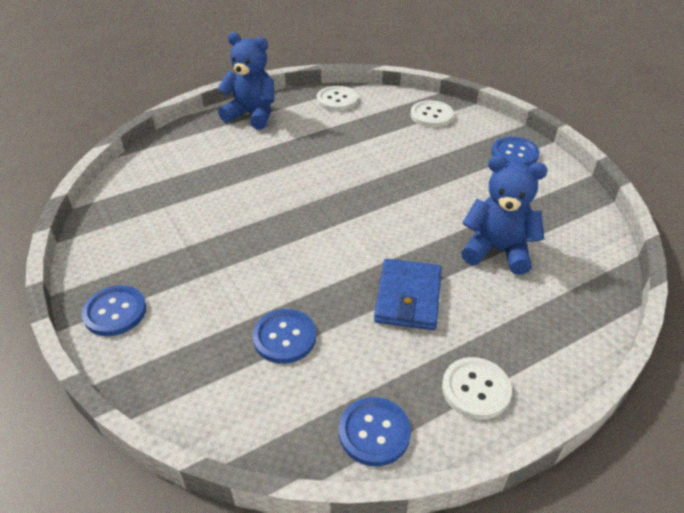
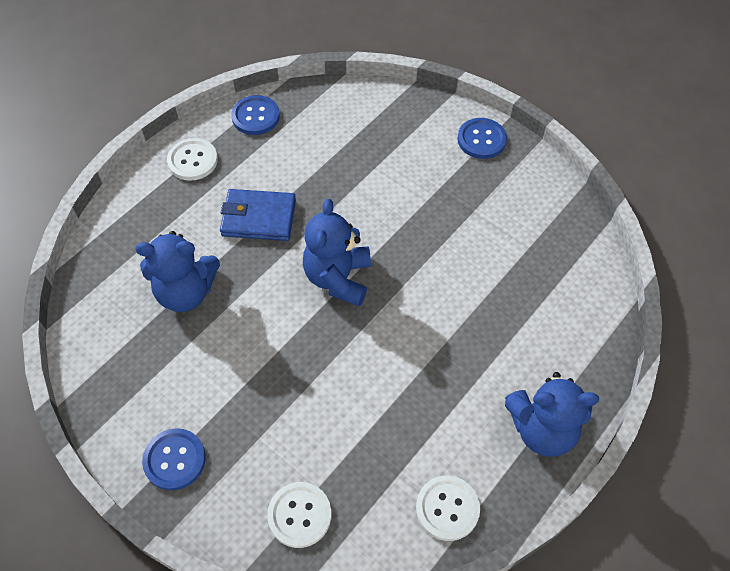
camera: 160 degrees right, 15 degrees up
(284, 337) = (343, 157): blue button -> none
(348, 226) = (338, 278): none -> blue teddy bear
(408, 297) = (259, 218): blue wallet -> blue wallet turned 75 degrees counterclockwise

